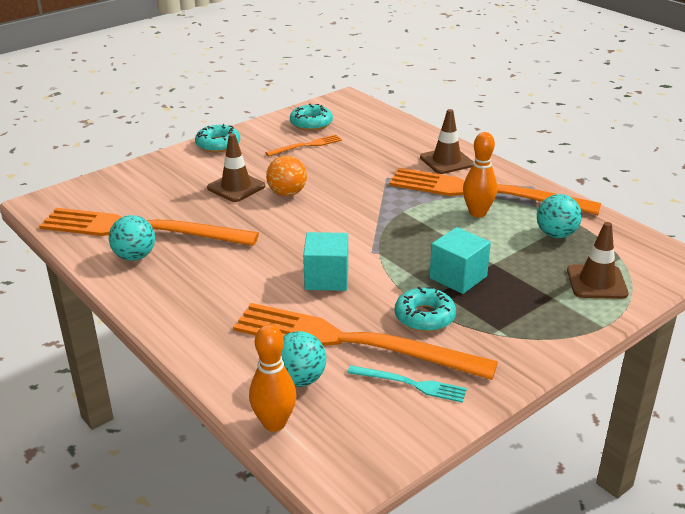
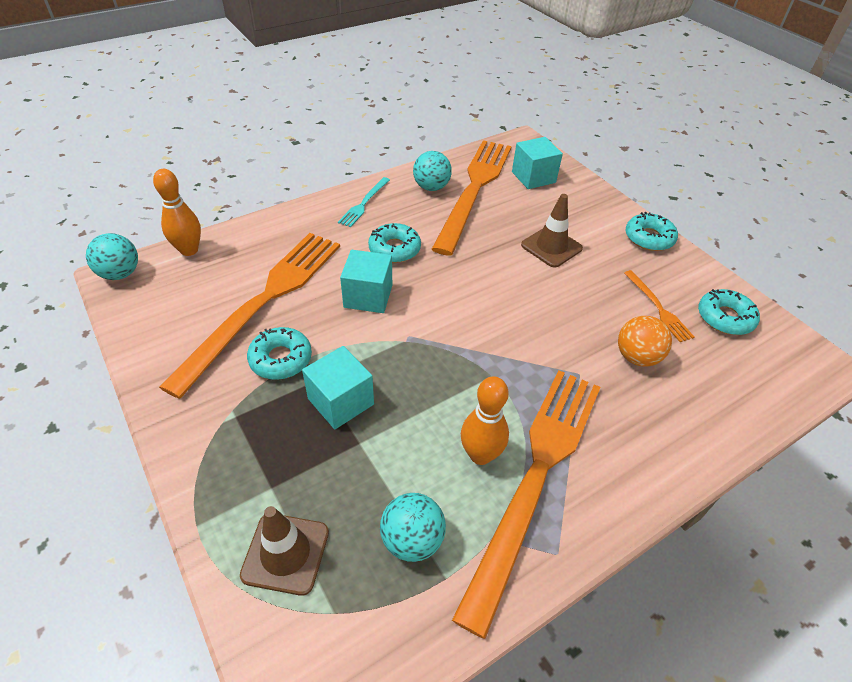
camera: 95 degrees right, 15 degrees up
(118, 196) = (533, 177): none -> turquoise cube
(251, 270) = (394, 249): none -> turquoise donut
(287, 193) = (537, 282): orange ball -> orange ball (637, 357)
(299, 379) = (231, 266): turquoise ball -> turquoise ball (120, 274)
(411, 384) = (190, 332): turquoise fork -> turquoise fork (364, 203)
(446, 161) = (632, 450): brown traffic cone -> none

